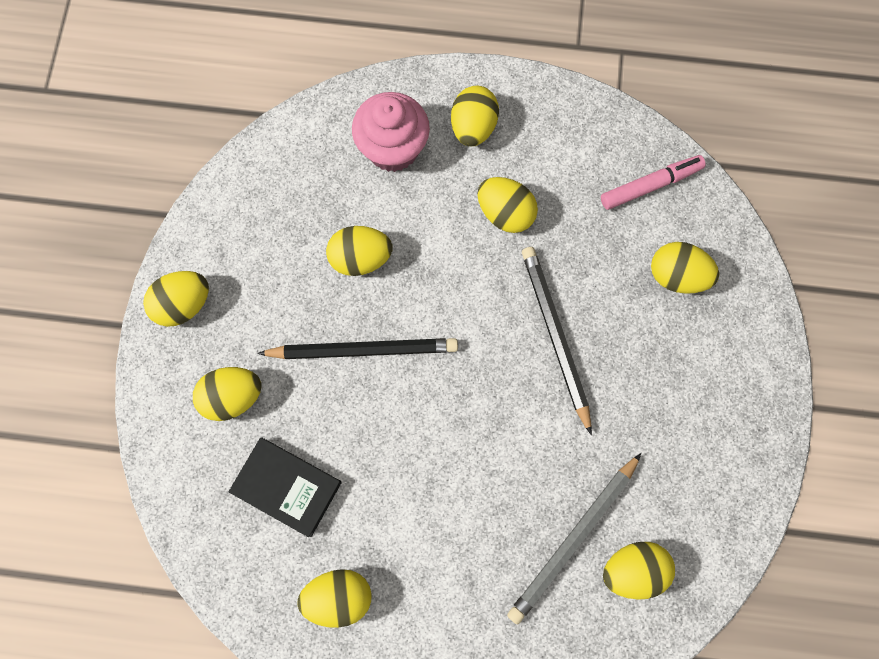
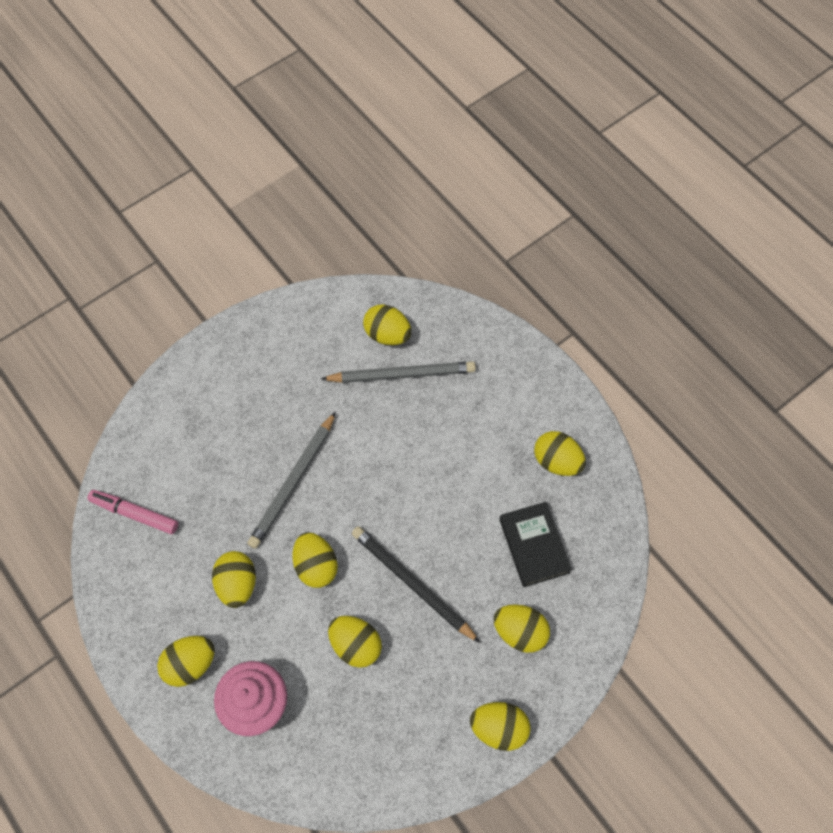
camera: 135 degrees left, 10 degrees down
(555, 336) = (293, 482): black pencil -> grey pencil
(676, 276) = (187, 448): yellow egg -> yellow egg (316, 566)

